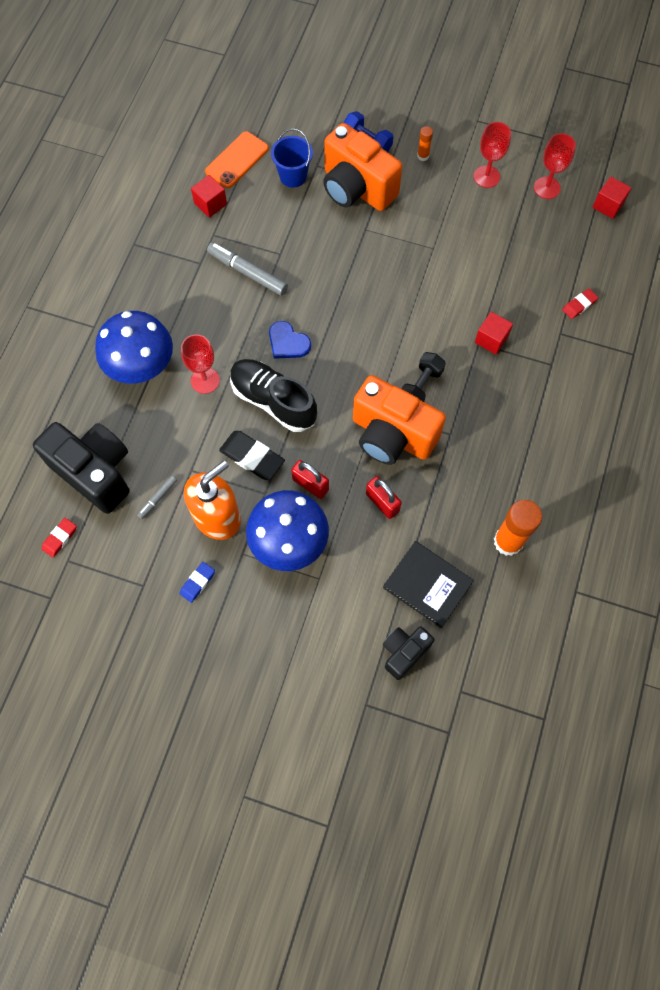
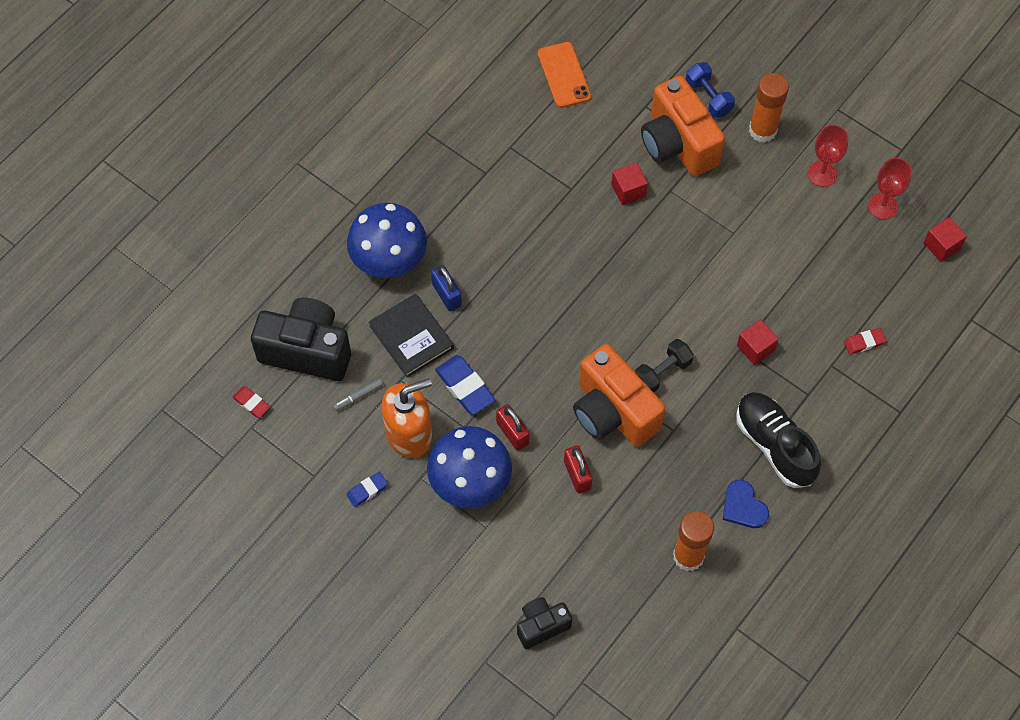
camera: 20 degrees right, 5 degrees down
(60, 538) = (251, 403): red eraser -> red eraser turned 75 degrees clockwise
(95, 472) = (307, 351): black camera -> black camera turned 45 degrees counterclockwise
(205, 380) = (446, 295): red goblet -> blue padlock
(210, 204) = (519, 113): red cube -> red cube (628, 190)
(237, 160) = (564, 75): orange phone -> orange phone turned 75 degrees counterclockwise
(247, 272) = (530, 198): grey marker -> none
(252, 457) = (465, 387): black eraser -> blue eraser
(273, 401) = (507, 338): black shoe -> black shoe (774, 445)
(288, 342) = (544, 283): blue heart -> blue heart (743, 506)
(293, 176) = (616, 110): blue bucket -> none
(423, 156) = (762, 130): orange glue stick -> orange glue stick, size x2.09
(427, 585) = (590, 570): black book -> black book (411, 337)

